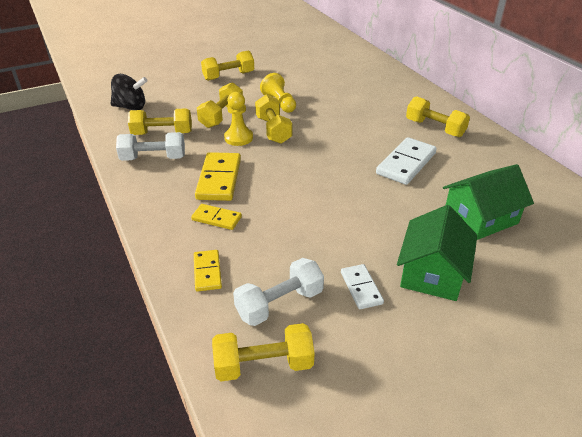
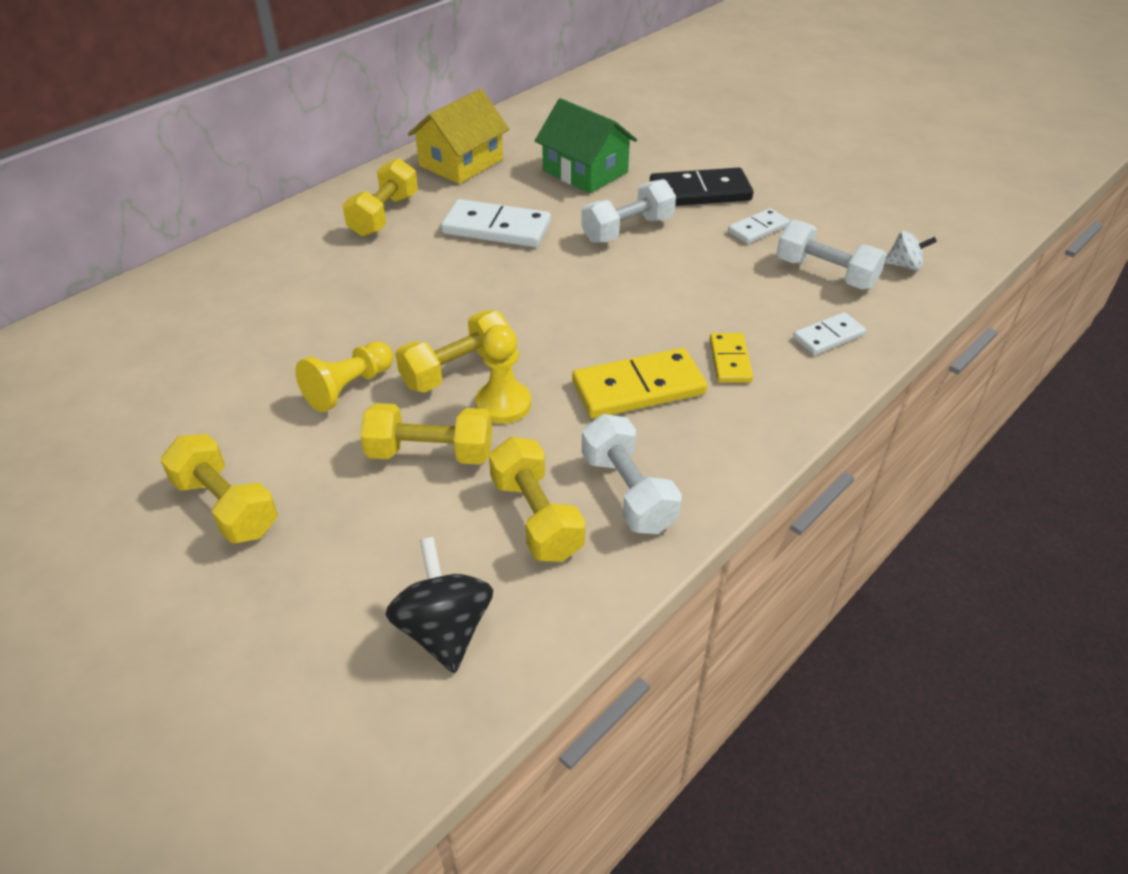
camera: 110 degrees left, 5 degrees up
(207, 272) = (828, 336): yellow domino -> white domino
(263, 365) = (904, 265): yellow dumbbell -> white spinning top
(385, 217) = (627, 229): none -> white dumbbell
(432, 273) = (700, 192): green house -> black domino
(502, 164) = (461, 162): none -> yellow house

